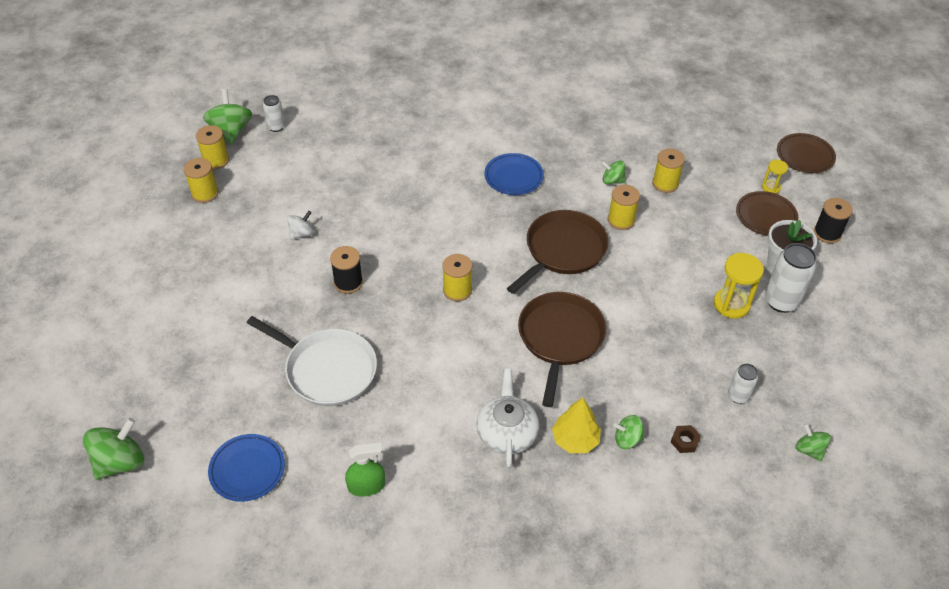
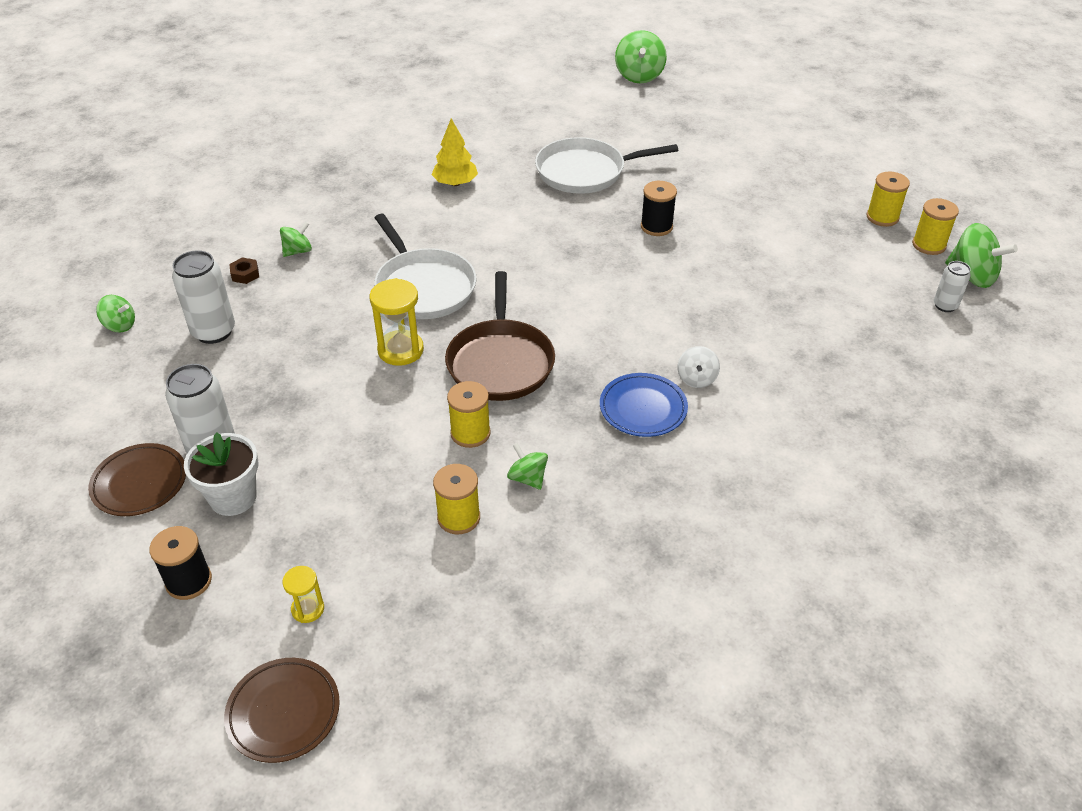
camera: 140 degrees right, 5 degrees down
(247, 470) = (558, 108): blue plate -> none
(301, 234) = (752, 236): white spinning top -> white spinning top (696, 379)
(366, 486) = (470, 137): green spray bottle -> none
(457, 290) = (558, 272): yellow spool -> none
(507, 433) = (402, 207): white teapot -> none
(560, 338) = (423, 287): brown pan -> white pan
(575, 440) = (342, 230): yellow tree -> yellow tree (455, 183)
(612, 181) = (527, 478): green spinning top -> green spinning top turned 105 degrees counterclockwise
(731, 304) = (270, 412): yellow hourglass -> yellow hourglass (400, 350)
(738, 396) = (214, 332): white can -> white can, size x1.75
(765, 216) = (290, 554): brown plate -> brown plate (140, 483)

